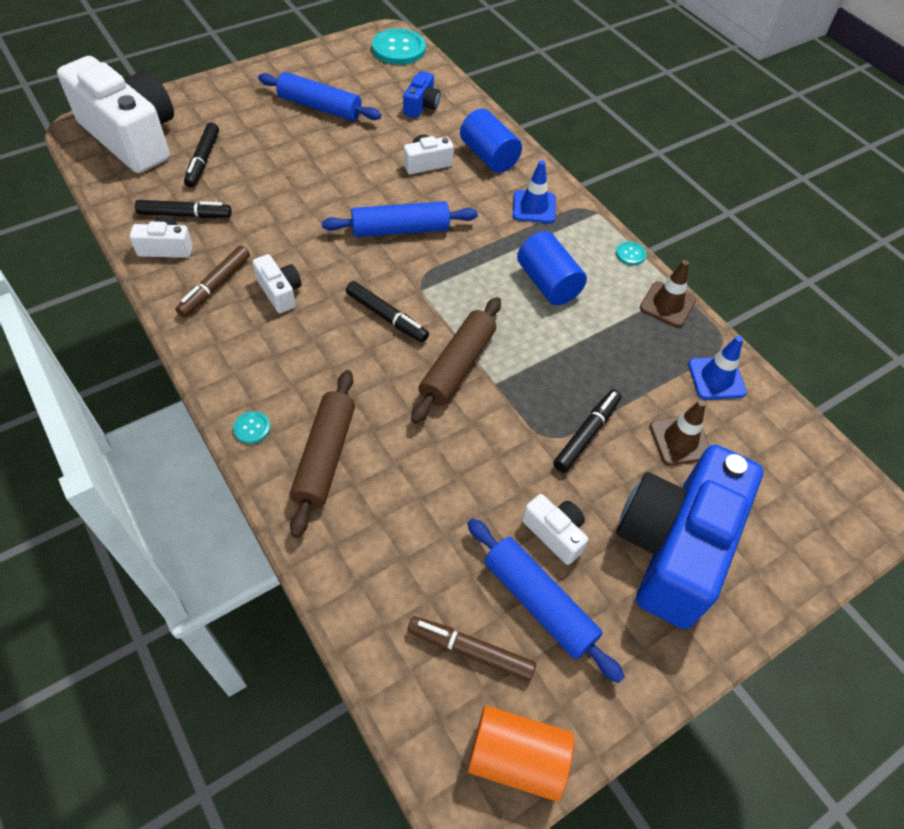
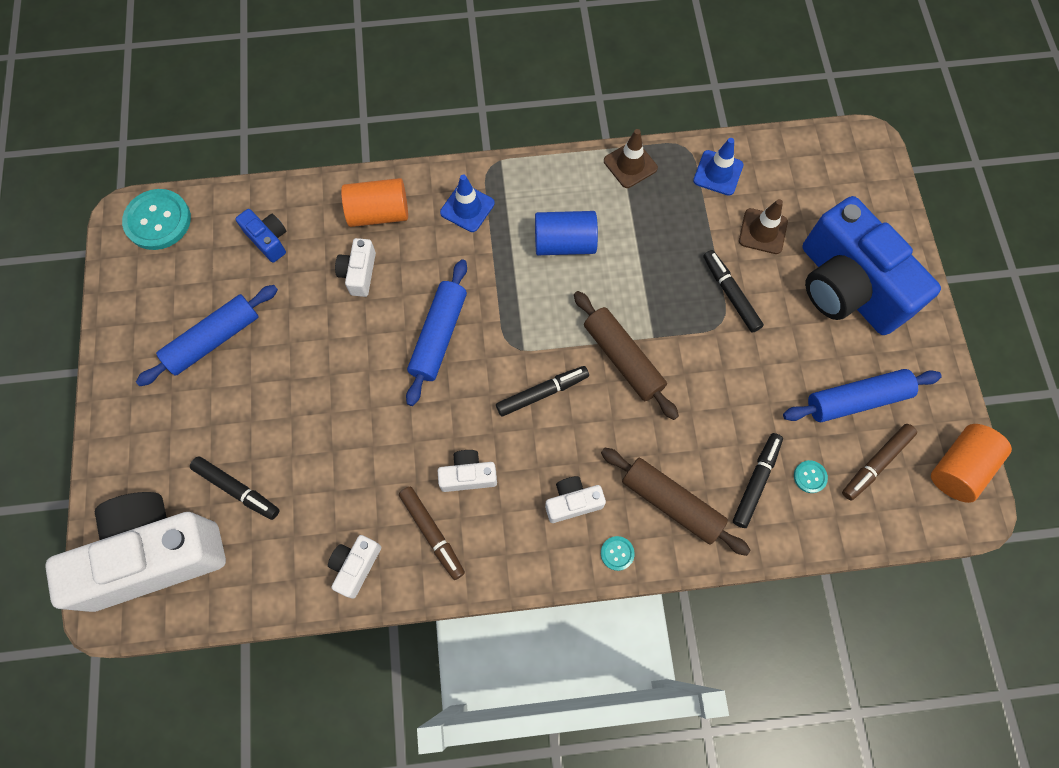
camera: 60 degrees left, 15 degrees up
(185, 215) = (315, 533): black marker -> black marker (756, 481)
(489, 156) = (379, 213): blue cylinder -> orange cylinder
(555, 533) = (806, 361): white camera -> white camera (572, 502)
(630, 254) = (562, 161): turquoise button -> turquoise button (810, 477)

